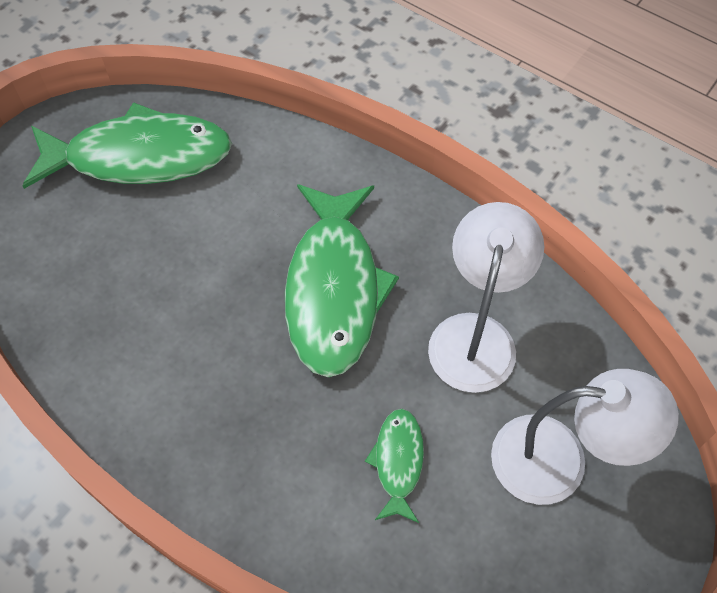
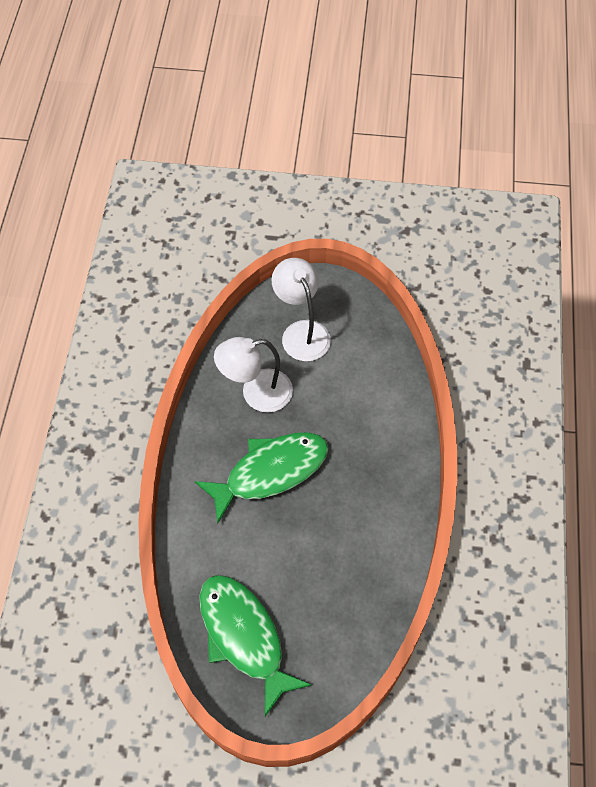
camera: 120 degrees left, 0 degrees up
(398, 462) = (345, 395): green fish -> none

